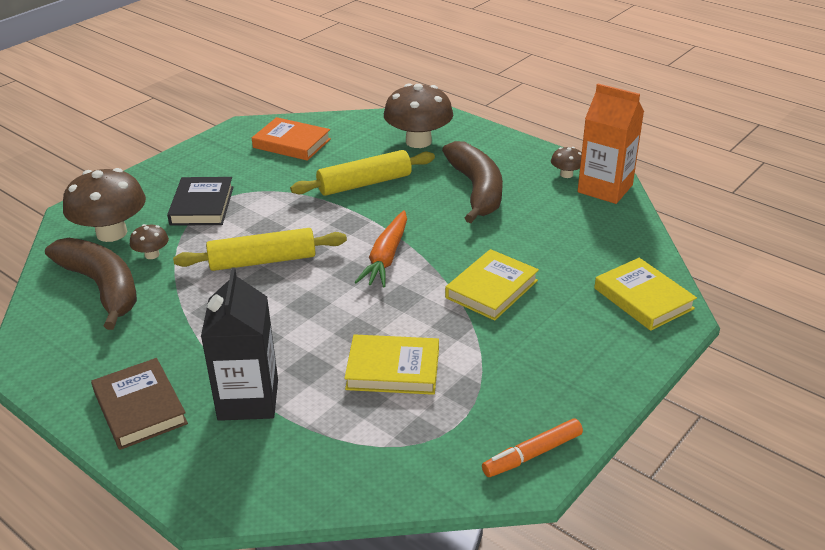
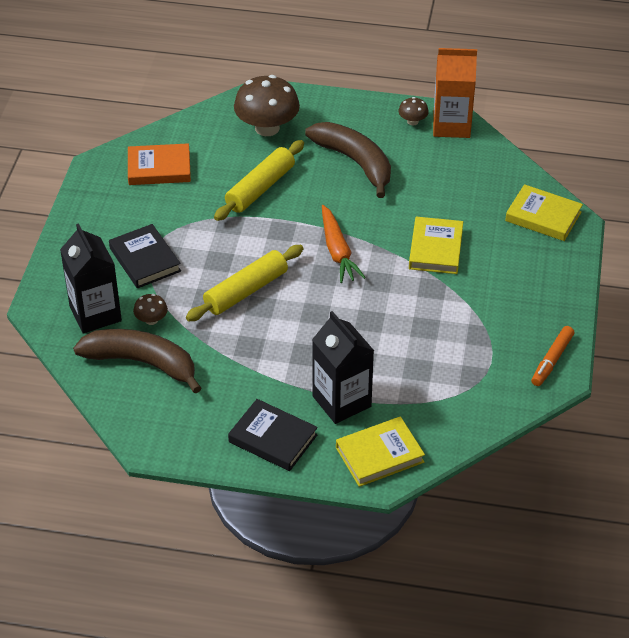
camera: 30 degrees left, 10 degrees up
(111, 233) = (95, 314): brown mushroom -> black carton
(140, 408) = (273, 438): brown book -> black book
(393, 369) = (419, 339): yellow book -> yellow book (379, 455)

